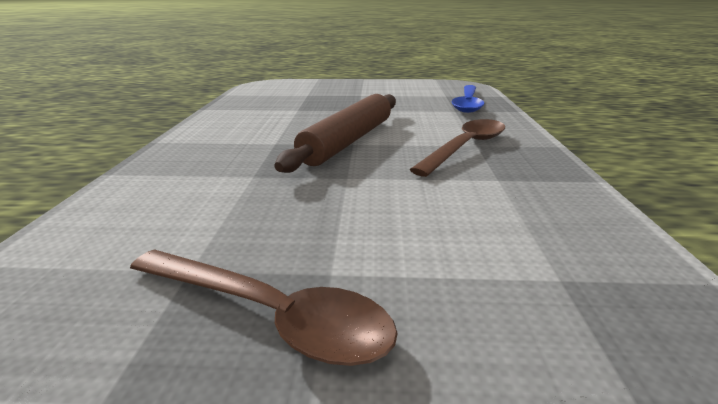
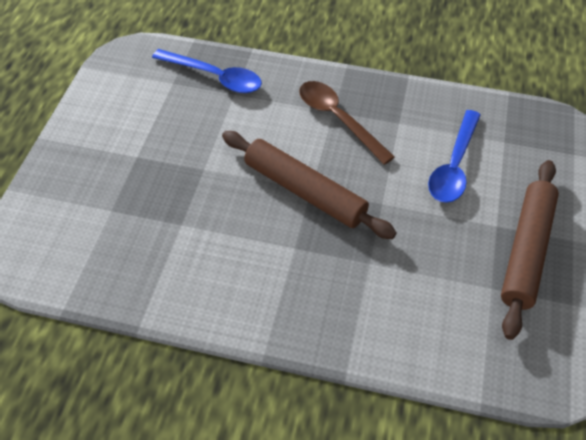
camera: 80 degrees left, 25 degrees up
(269, 314) = (526, 251): brown spoon -> brown rolling pin
(447, 223) = (454, 166): none -> blue spoon

